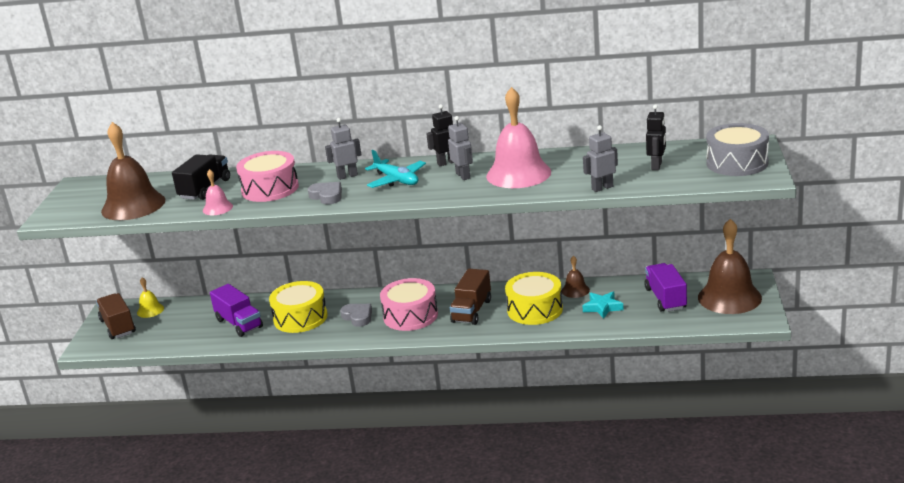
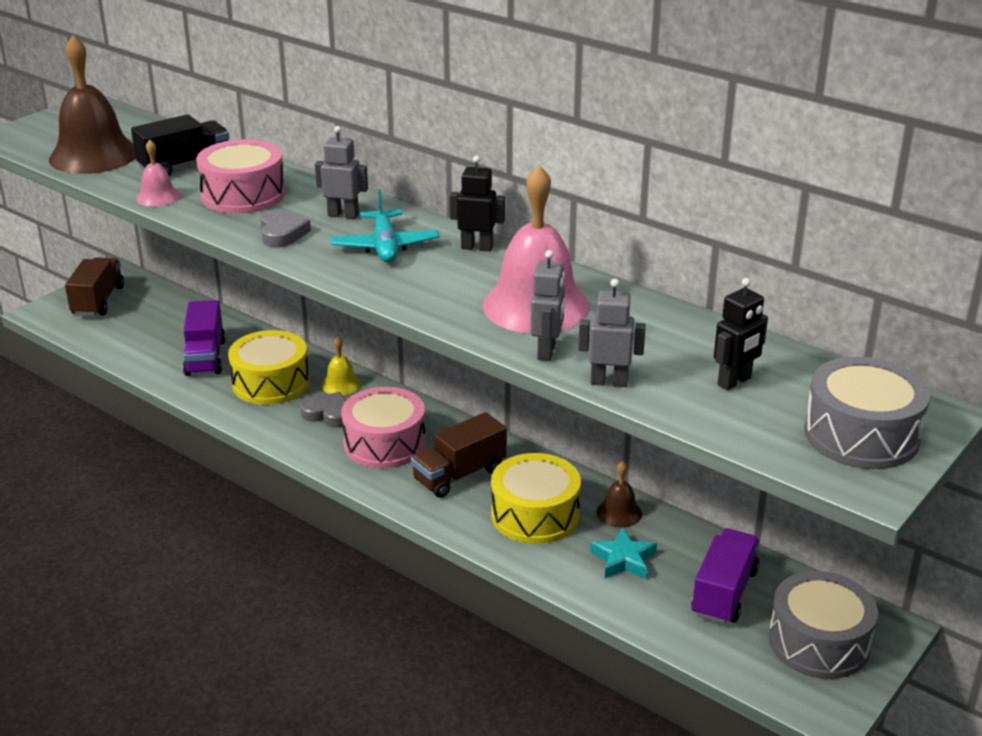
camera: 30 degrees right, 5 degrees up
(150, 310) = (149, 296): yellow bell -> yellow bell (341, 384)
(358, 317) = (328, 414): grey heart -> grey heart turned 60 degrees counterclockwise
(463, 176) = (467, 276): grey robot -> grey robot (547, 351)
(729, 297) = (819, 642): brown bell -> grey drum

